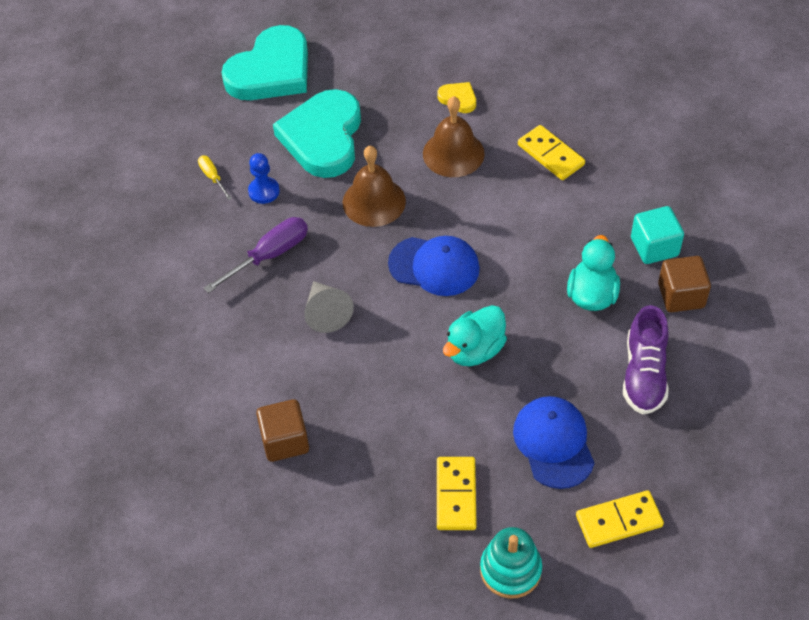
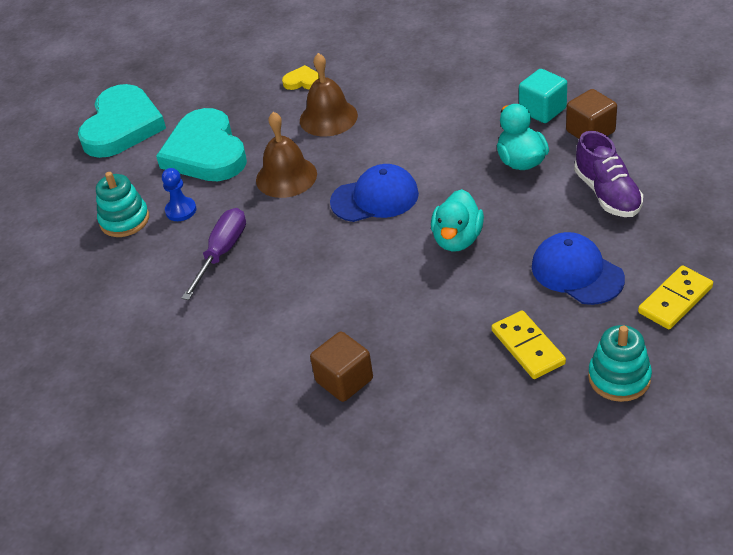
camera: 25 degrees left, 10 degrees down
(212, 177) = (124, 220): yellow screwdriver -> turquoise stacking toy
(326, 312) = (306, 271): grey cone -> none
(551, 155) = (410, 86): yellow domino -> none

